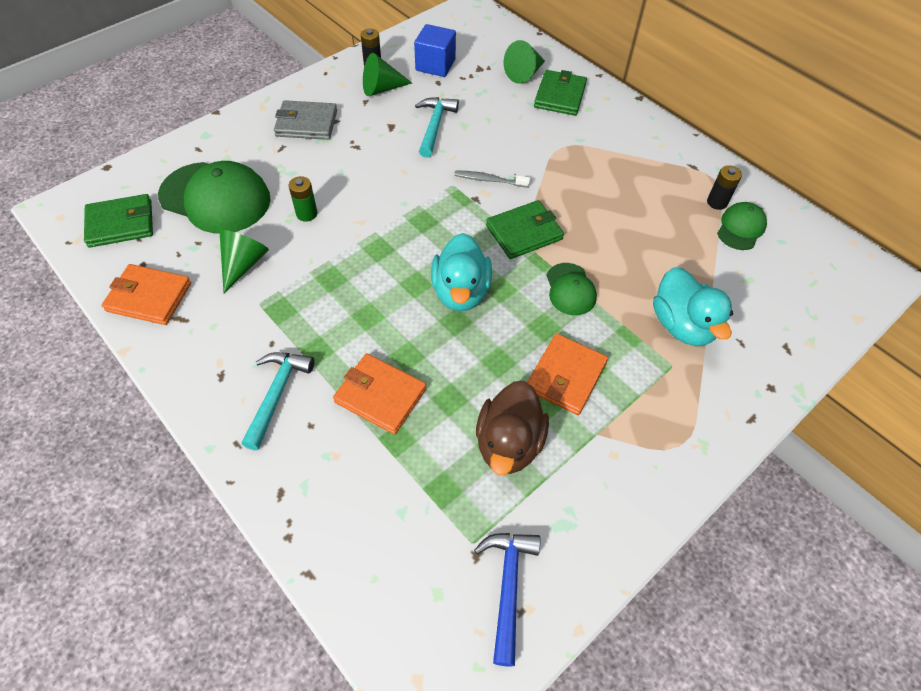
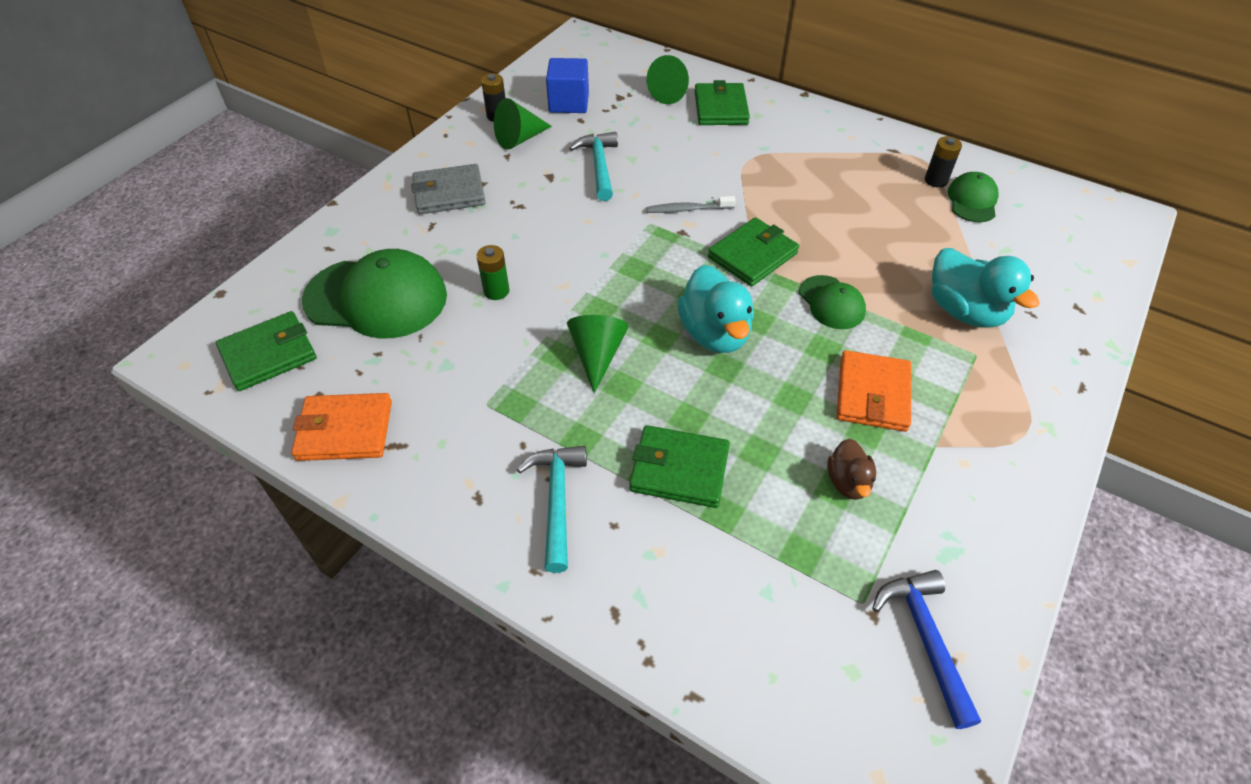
camera: 15 degrees left, 5 degrees down
(243, 264) = (446, 364): green cone -> green cone (597, 355)
(380, 395) = (679, 469): orange wallet -> green wallet
(509, 443) = (848, 482): brown duck -> brown duck, size x0.56

